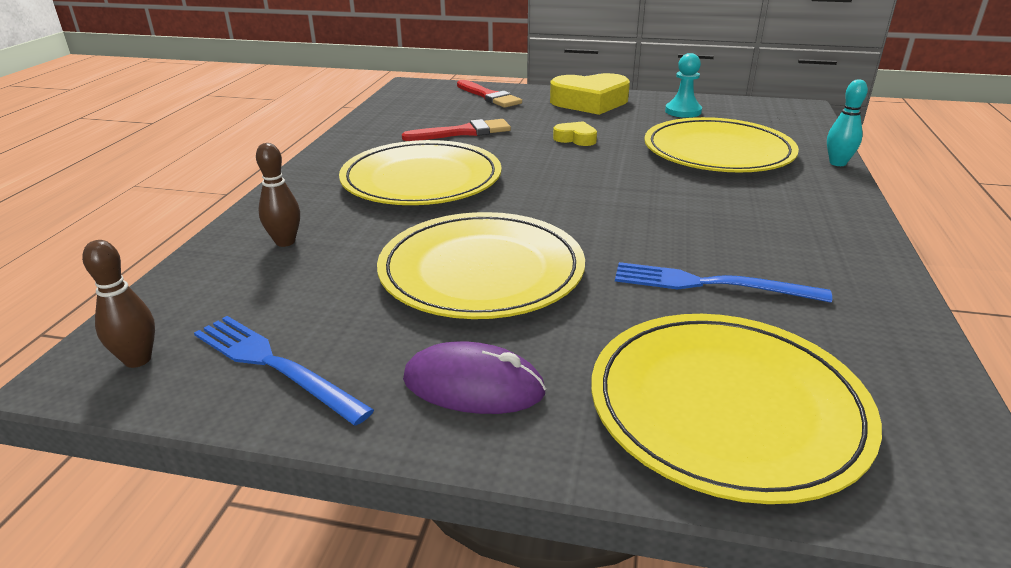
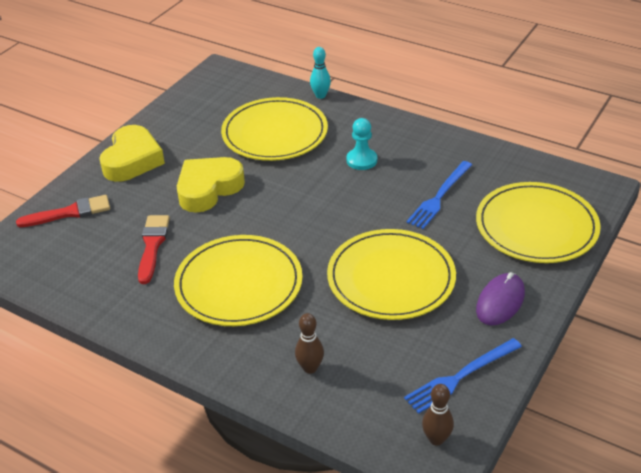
camera: 70 degrees left, 10 degrees up
(575, 139) = (208, 189): yellow heart -> yellow heart, size x2.04
(683, 111) = (189, 122): turquoise pawn -> turquoise pawn (361, 160)

